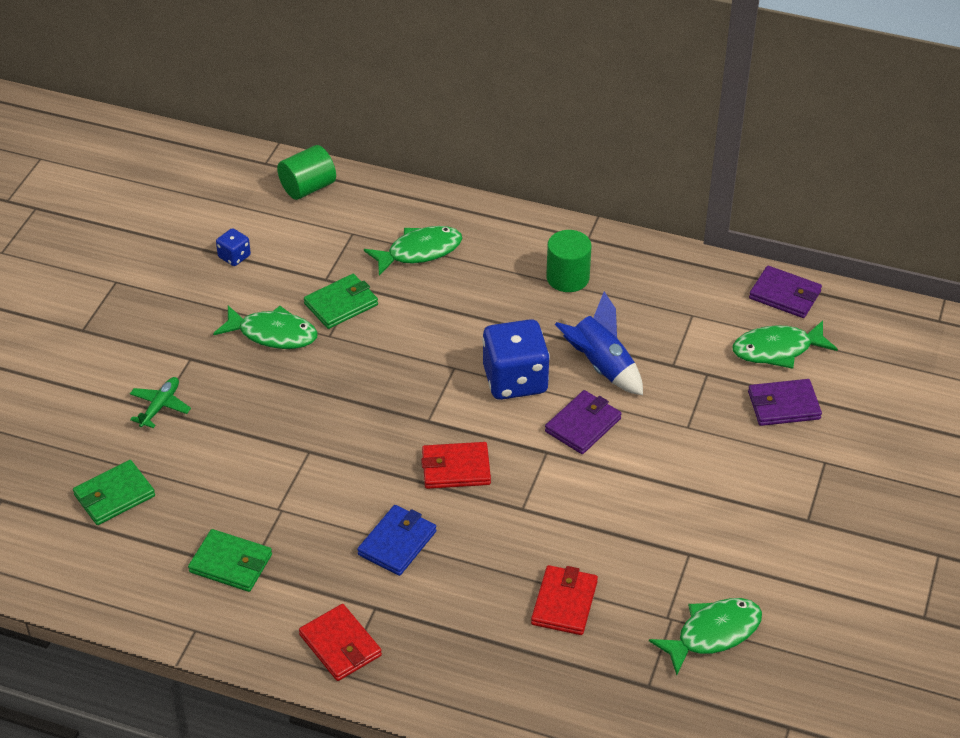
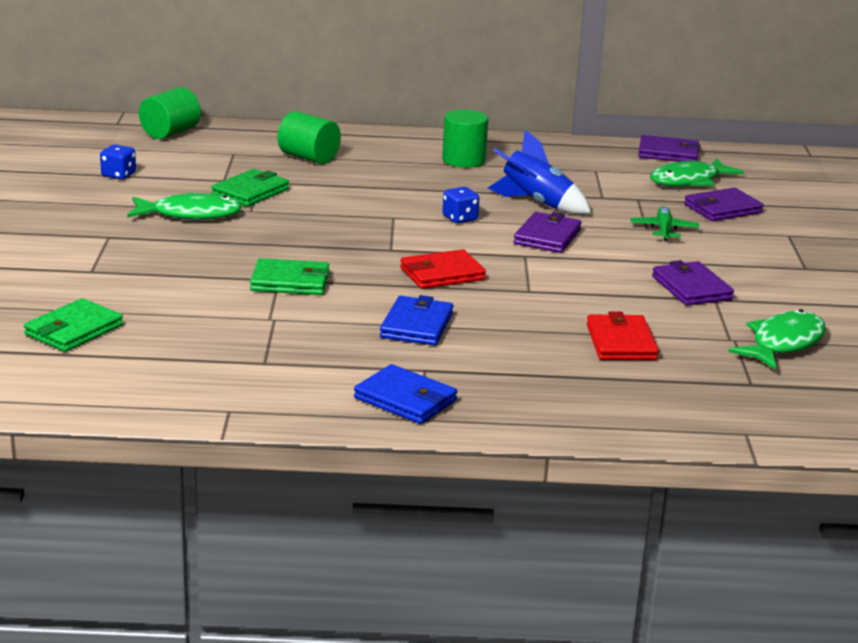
camera: 20 degrees left, 20 degrees down
(160, 406) = (93, 268): green plane -> green plane (664, 230)
(231, 563) = (241, 360): green wallet -> green wallet (290, 282)
(340, 645) = (405, 399): red wallet -> blue wallet
(419, 251) = (309, 158): green fish -> green cylinder
(515, 380) = (460, 218): blue dice -> blue dice, size x0.47
(676, 532) = (691, 288): none -> purple wallet

